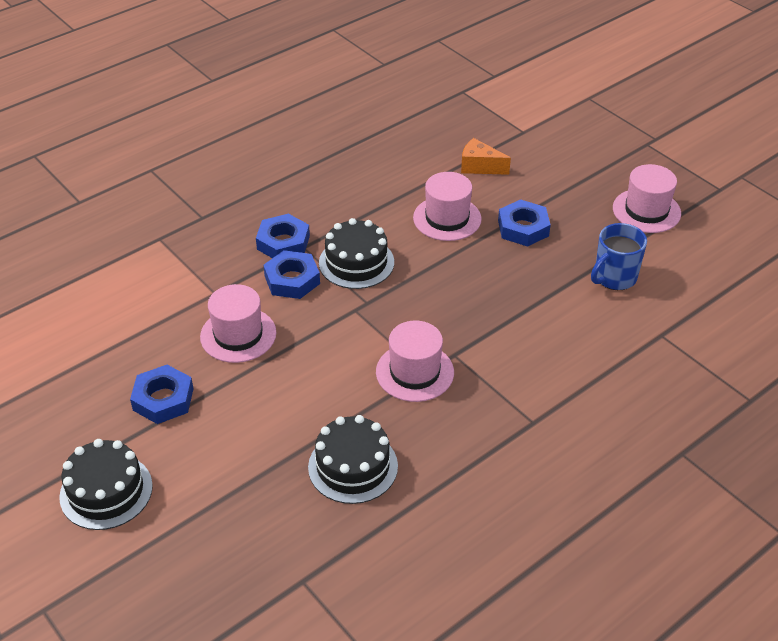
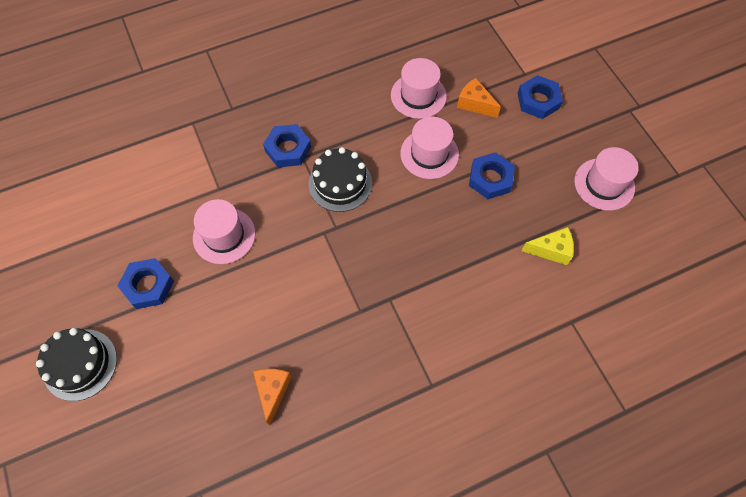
camera: 15 degrees right, 20 degrees up
(292, 280) = (283, 189): blue nut -> blue nut (538, 100)
(353, 466) = (273, 391): black cake -> orange cheese
(415, 372) = (352, 309): pink hat -> pink hat (418, 96)
(614, 278) = (551, 250): blue mug -> yellow cheese

